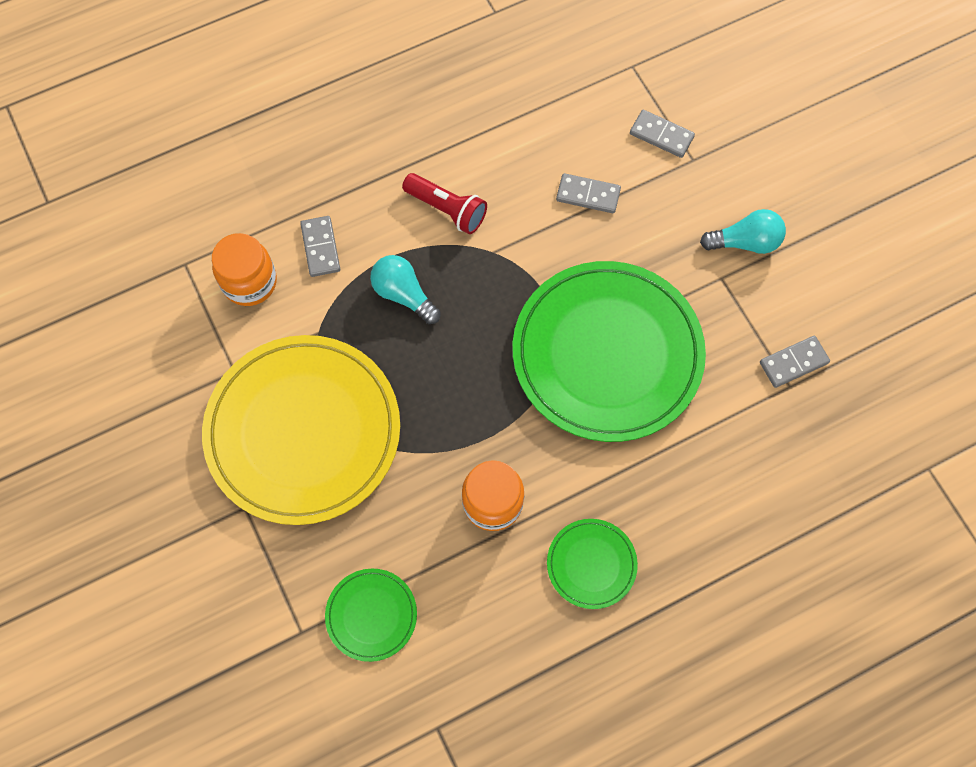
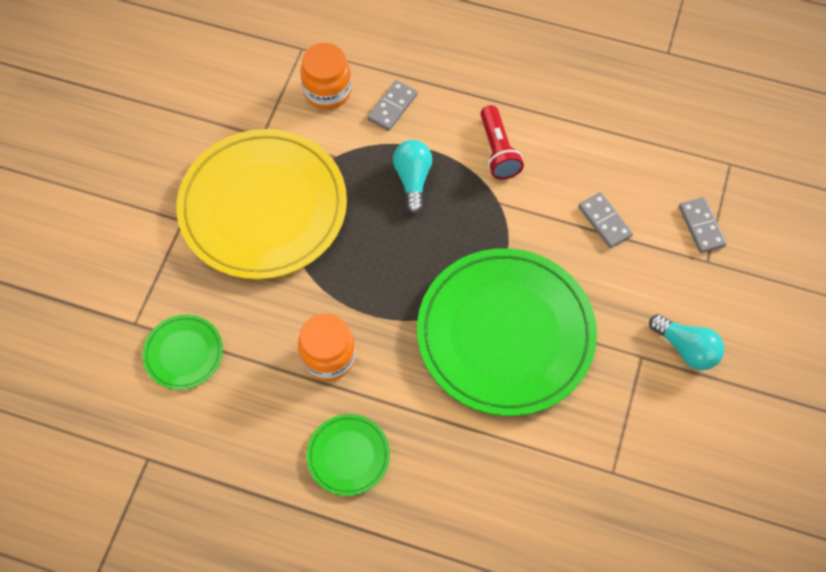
camera: 45 degrees right, 5 degrees down
(793, 363) = (632, 460): grey domino -> none

